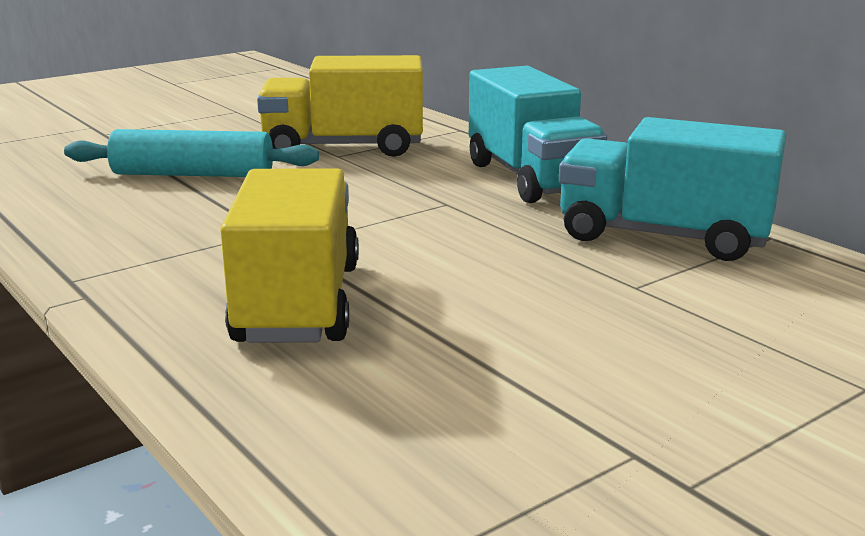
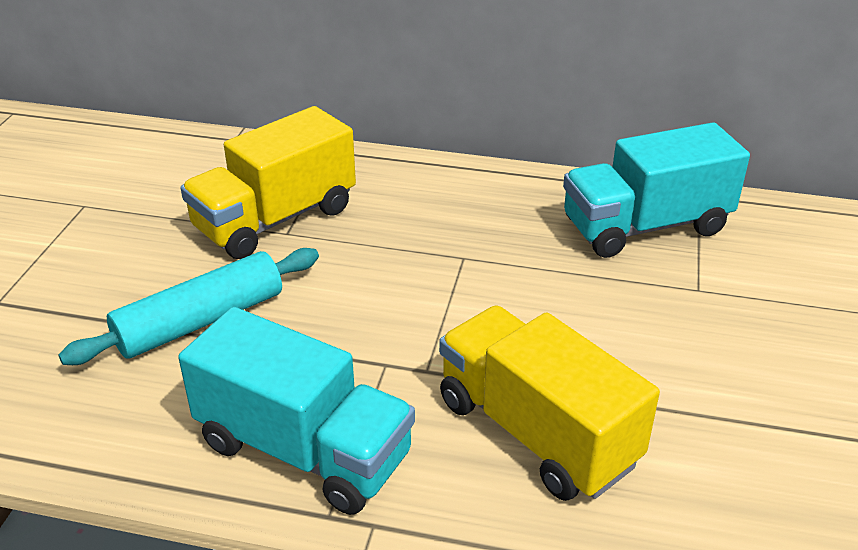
camera: 40 degrees left, 15 degrees up
(531, 178) = (477, 196): turquoise truck -> turquoise truck (304, 450)

